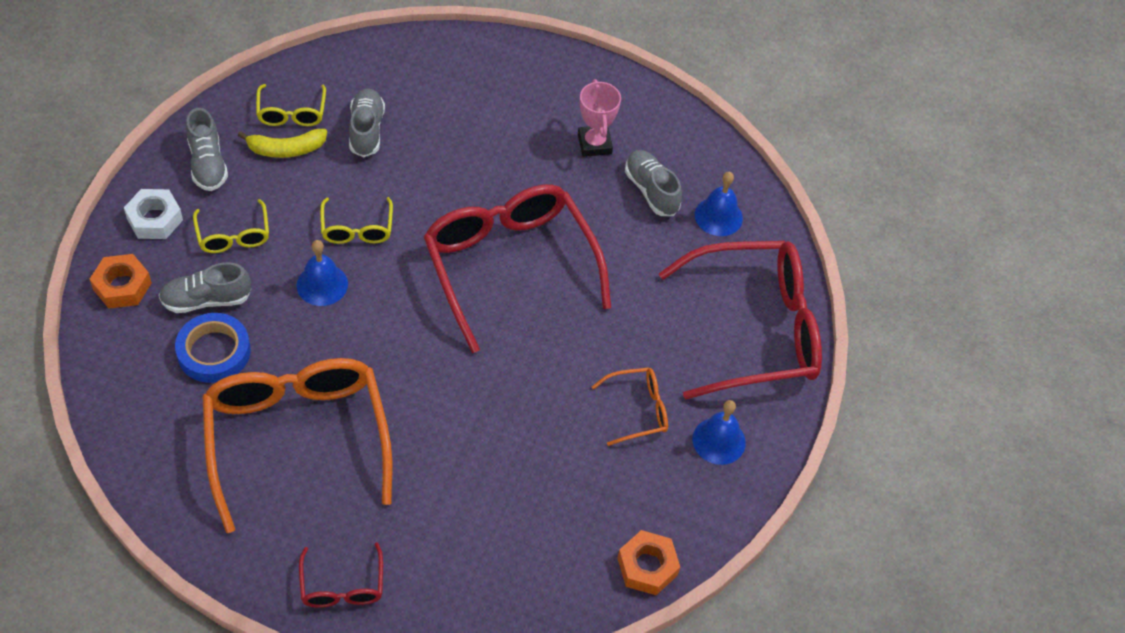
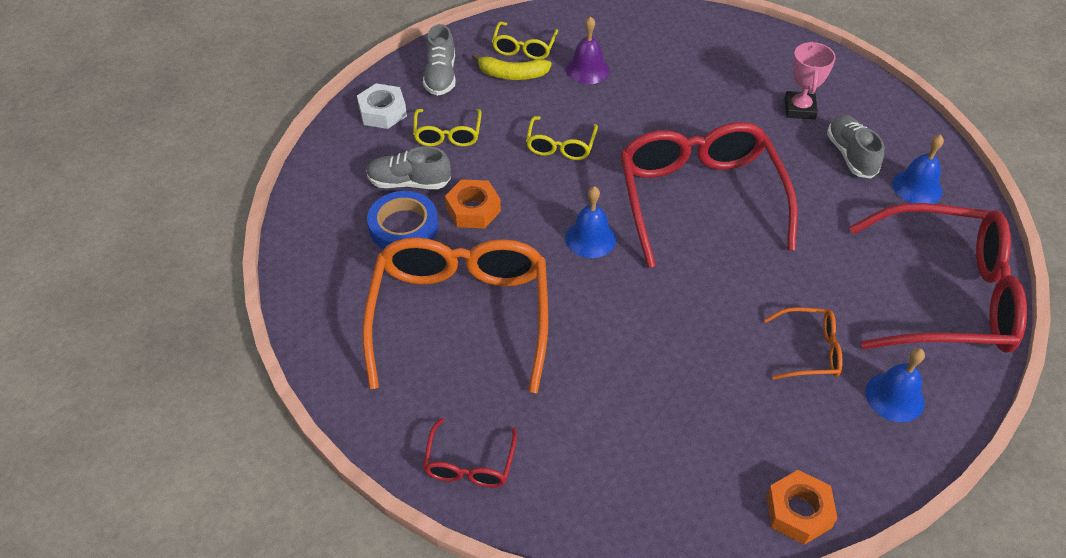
camera: 20 degrees right, 5 degrees down
(122, 286) = (338, 160): orange nut -> orange nut (473, 209)
(322, 284) = (517, 186): blue bell -> blue bell (590, 238)
(366, 130) = (587, 69): grey shoe -> purple bell

